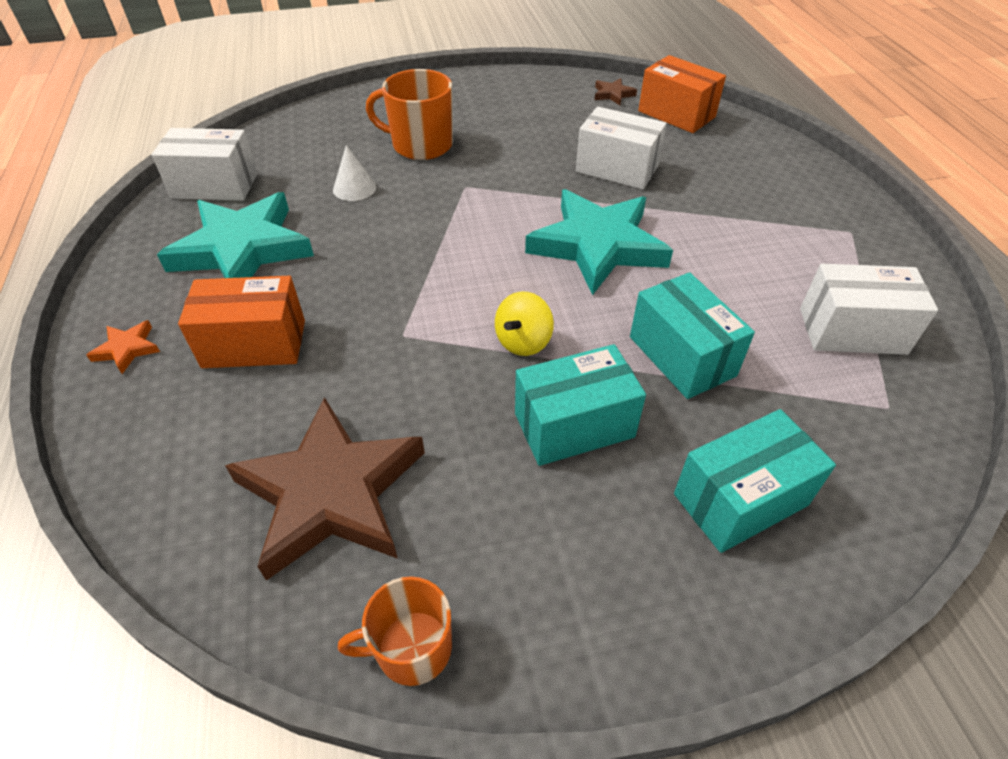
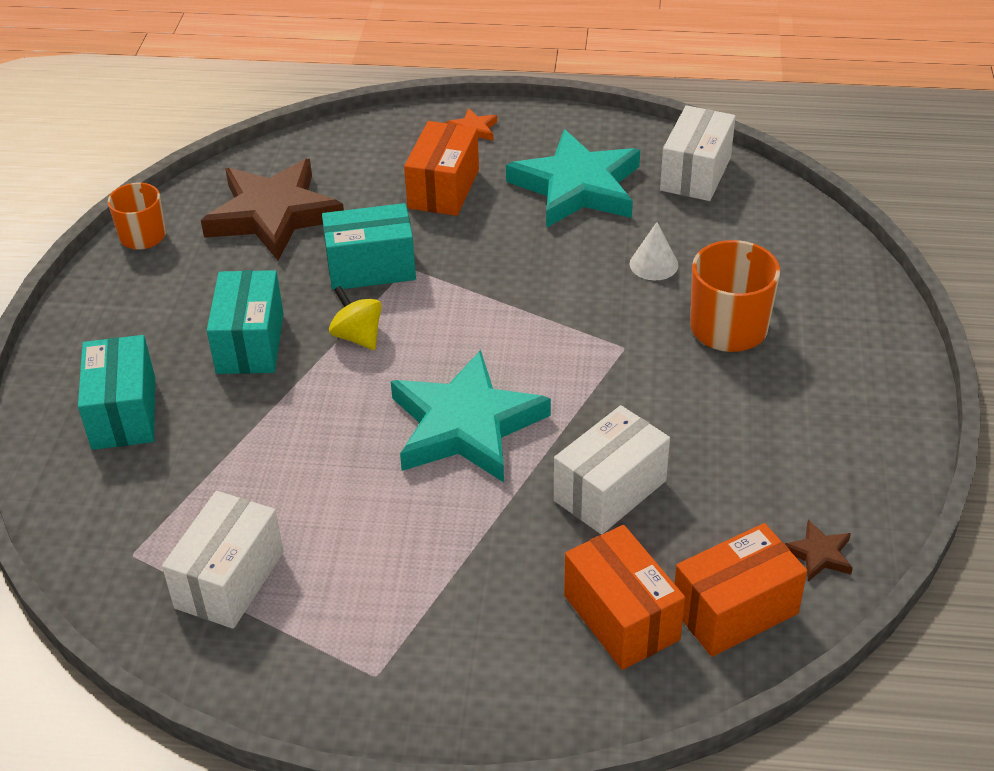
camera: 110 degrees right, 5 degrees down
(681, 356) = (278, 434): turquoise box -> turquoise box (371, 268)
(716, 148) = (621, 617): none -> orange box

